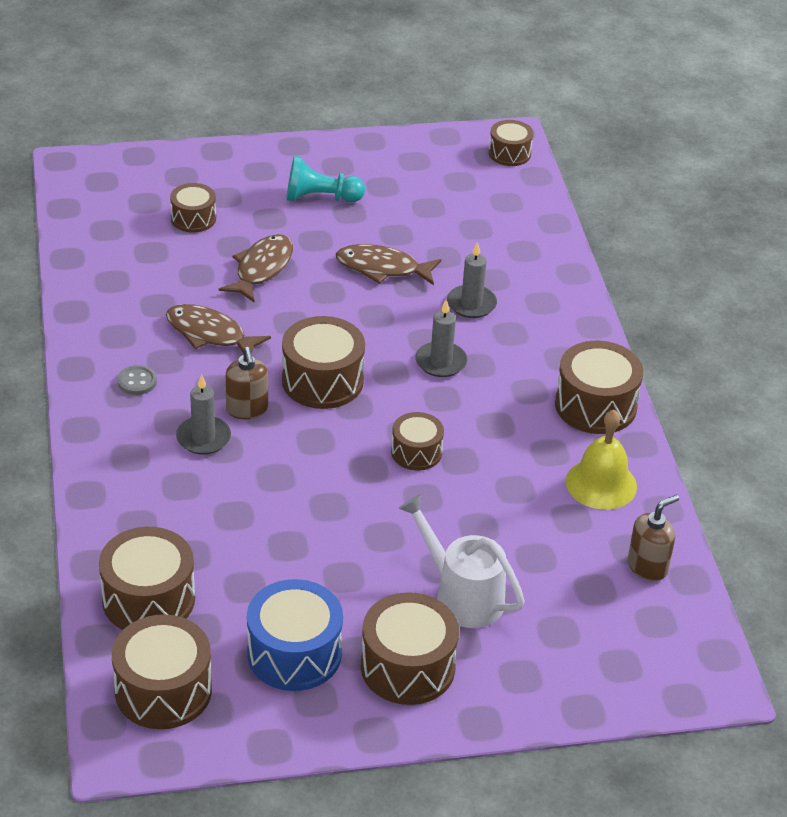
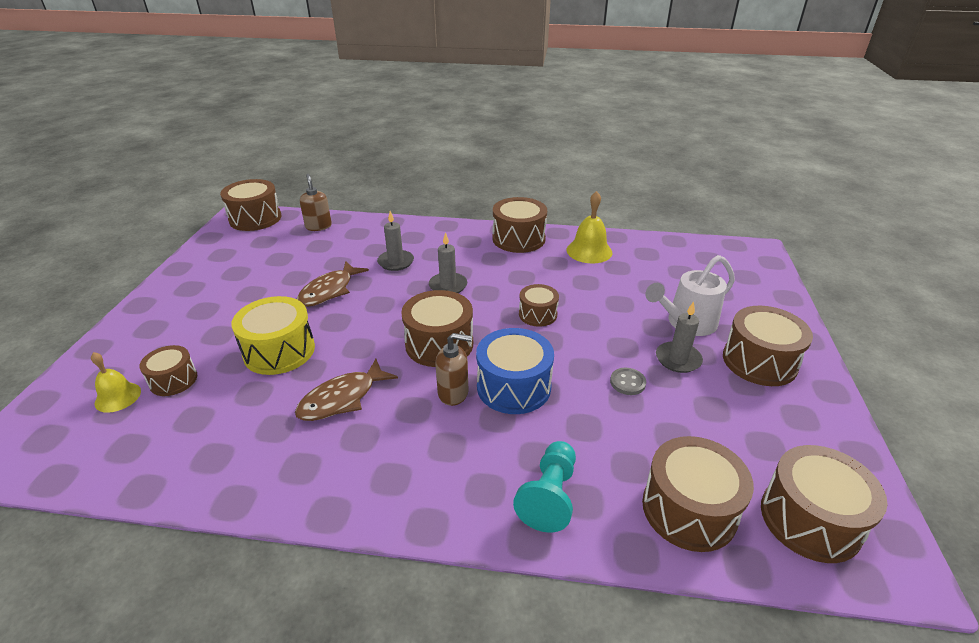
camera: 70 degrees left, 5 degrees down
(137, 381) = (378, 463): grey button -> grey button (627, 382)
(160, 196) = (118, 397): none -> yellow bell
(203, 438) = (479, 428): grey candle -> grey candle (678, 359)
(261, 268) = (279, 351): brown fish -> yellow drum
(294, 653) = (752, 419): blue drum -> blue drum (513, 387)
(320, 198) = (219, 303): turquoise pawn -> turquoise pawn (549, 496)
(509, 153) = (255, 218): brown drum -> brown drum, size x1.66
(647, 566) = (663, 251): brown soap dispenser -> brown soap dispenser (318, 226)

